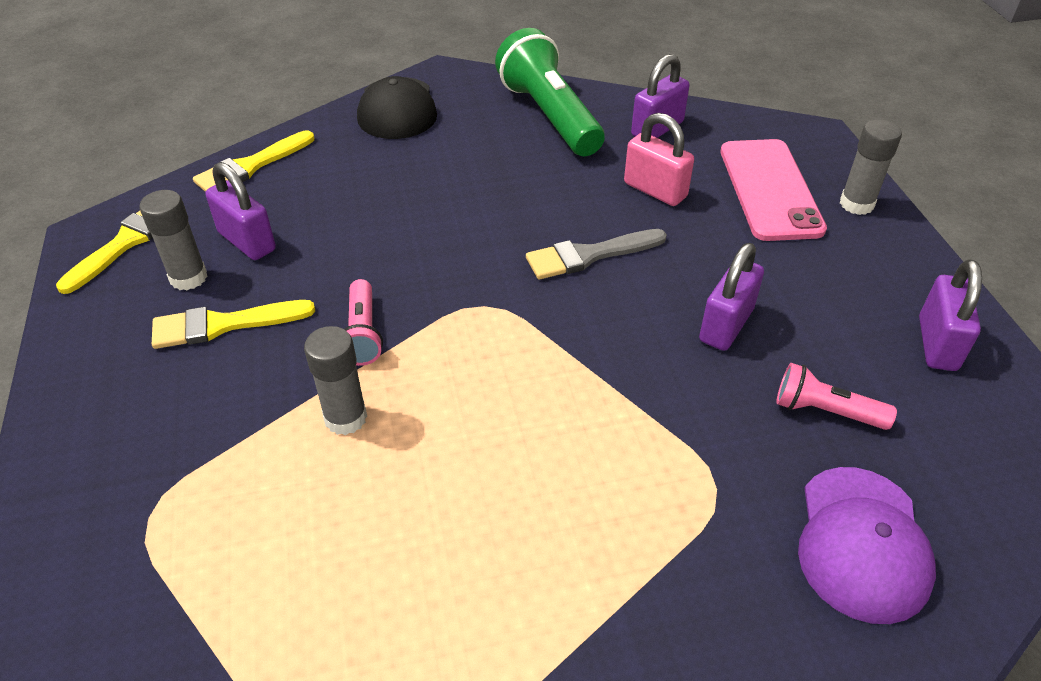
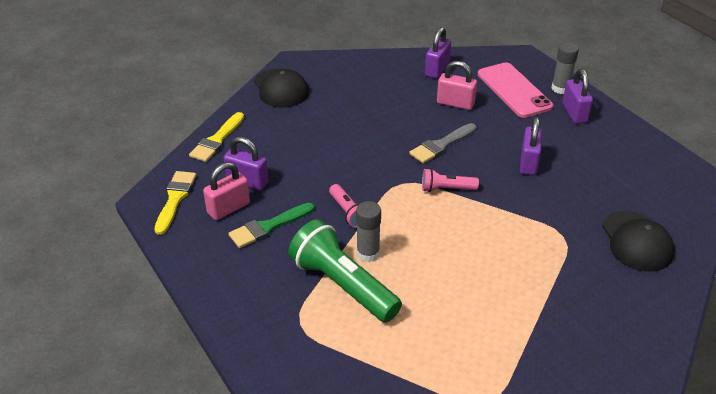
camera: 20 degrees left, 5 degrees down
(188, 277) = (228, 208): grey glue stick -> pink padlock
(223, 325) = (268, 227): yellow brush -> green brush
(549, 116) = (372, 74): green flashlight -> green flashlight (342, 285)
(825, 411) = (594, 191): pink flashlight -> pink flashlight (446, 189)
(862, 543) = (637, 241): purple cap -> black cap
(937, 344) = (629, 148): purple padlock -> purple padlock (574, 113)

